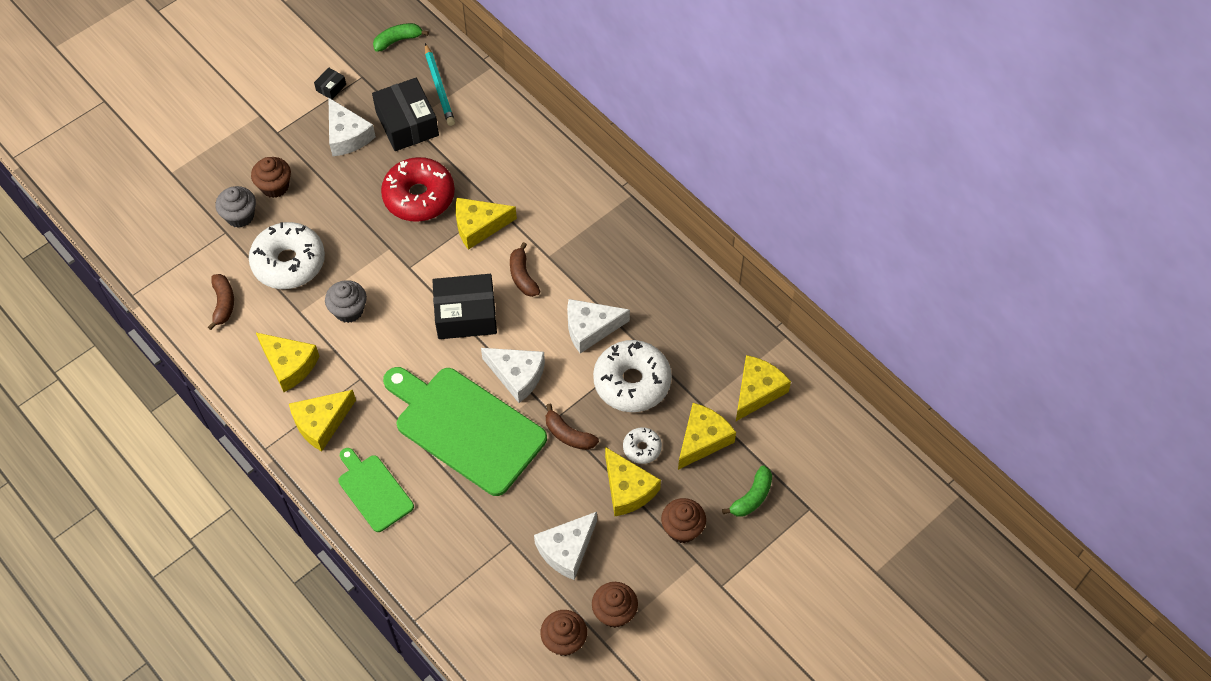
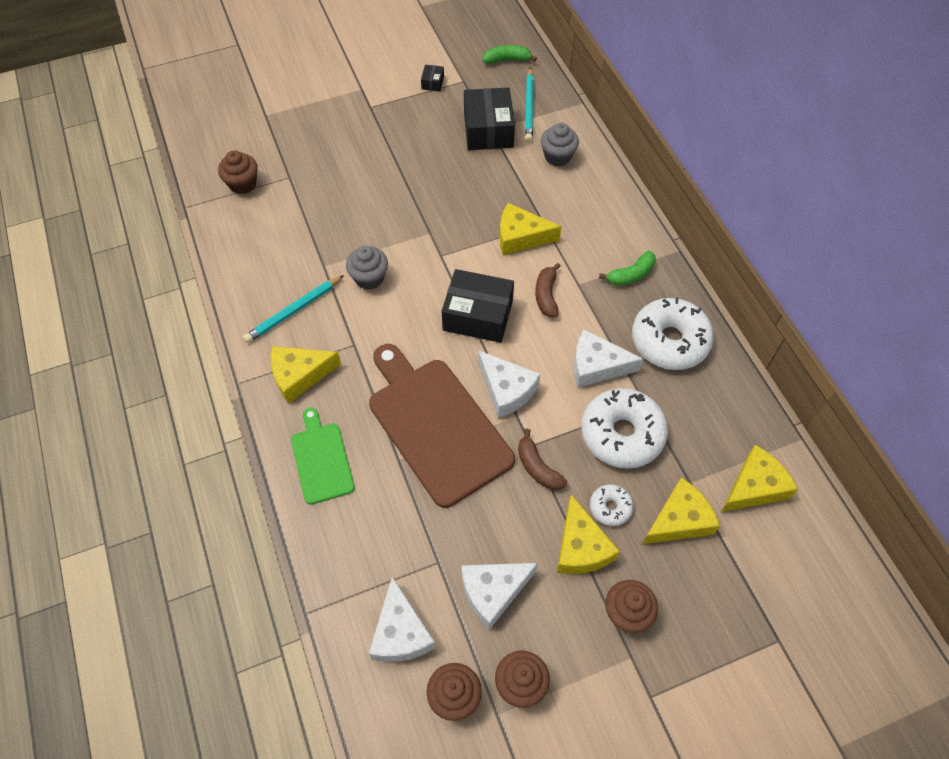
camera: 20 degrees right, 0 degrees up
(223, 304) = (259, 238): brown banana -> none
(240, 216) = (308, 167): grey cupcake -> grey cupcake (557, 156)
(275, 186) = (349, 151): brown cupcake -> brown cupcake (243, 184)
(289, 262) = (333, 219): white donut -> white donut (669, 341)
(289, 365) = (293, 311): yellow cheese -> turquoise pencil
(331, 87) = (432, 83): black box -> black box turned 45 degrees counterclockwise
(347, 136) = (430, 126): white cheese -> white cheese (401, 632)
(419, 196) = (475, 195): red donut -> none
(465, 428) = (436, 426): green cutting board -> brown cutting board
(752, 497) = (715, 604): green banana -> green banana (631, 275)

